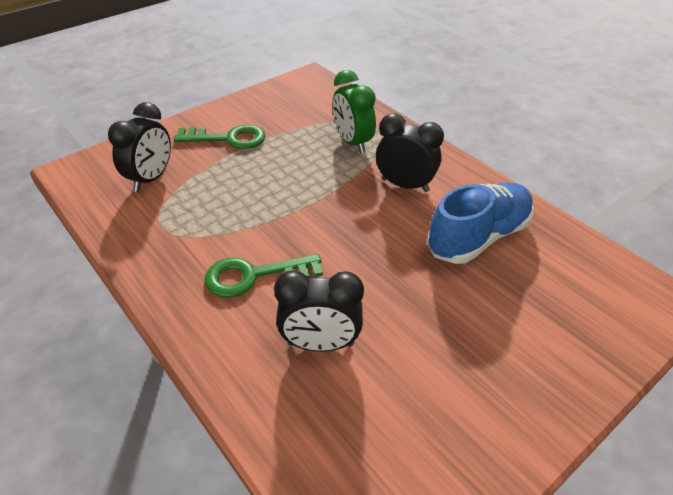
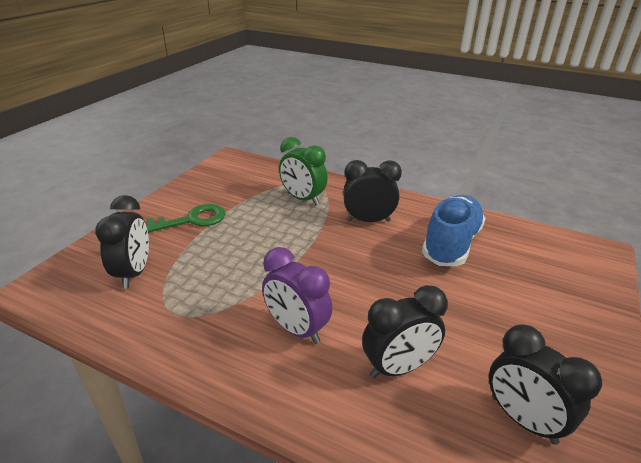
camera: 25 degrees left, 10 degrees down
(253, 276) = (296, 329): green key -> purple clock
(403, 437) = (523, 419): none -> black clock

